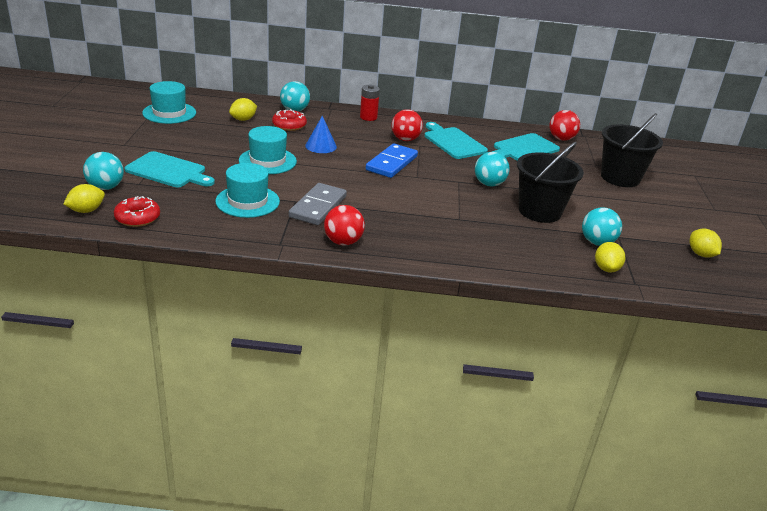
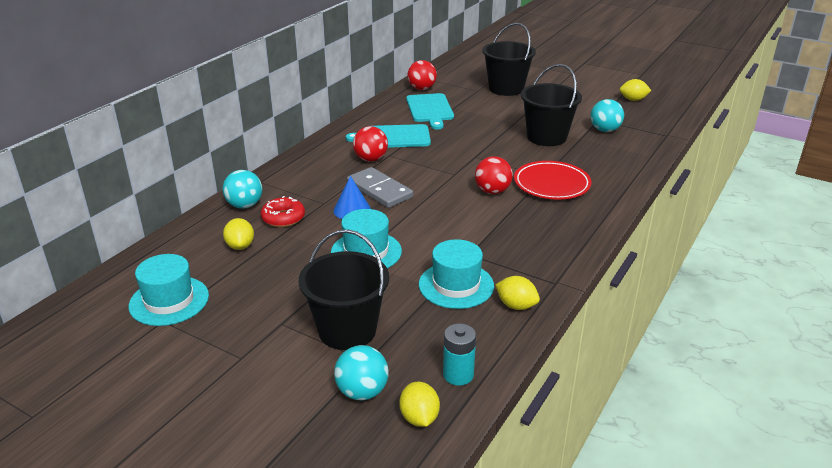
camera: 60 degrees left, 0 degrees up
(137, 218) = (458, 375): red donut -> turquoise battery
(168, 171) = (347, 330): turquoise cutting board -> black bucket
(318, 207) = (489, 243): grey domino -> grey domino (379, 190)
(343, 242) = (564, 245): red ball -> red ball (492, 191)
(368, 117) = (302, 165): red battery -> none
(391, 163) = (418, 180): blue domino -> none
(446, 224) = (551, 184): none -> red plate
(489, 184) = (488, 144): turquoise ball -> none
(606, 269) = (644, 139): yellow lemon -> yellow lemon (516, 306)

